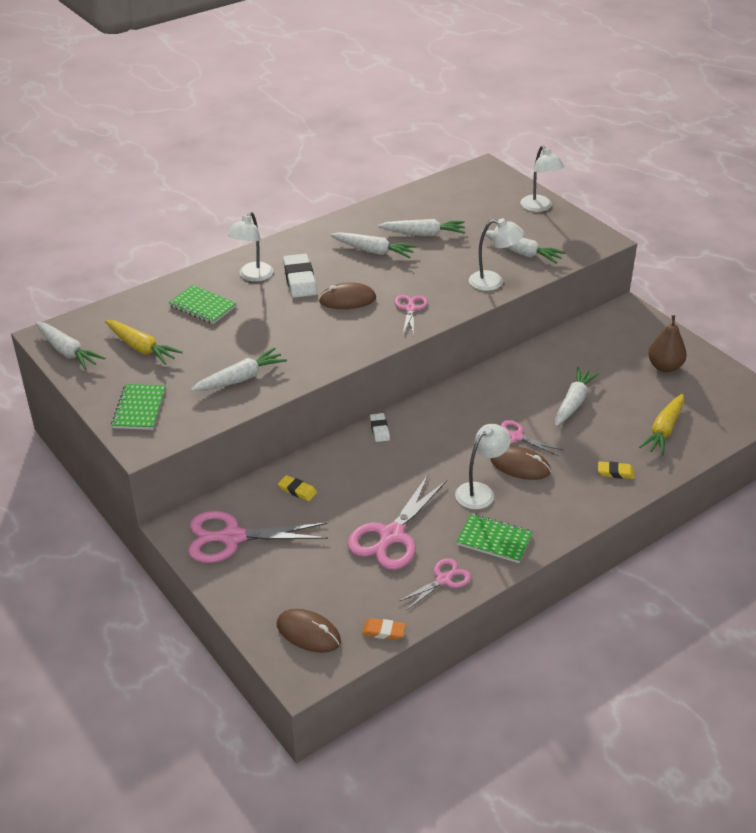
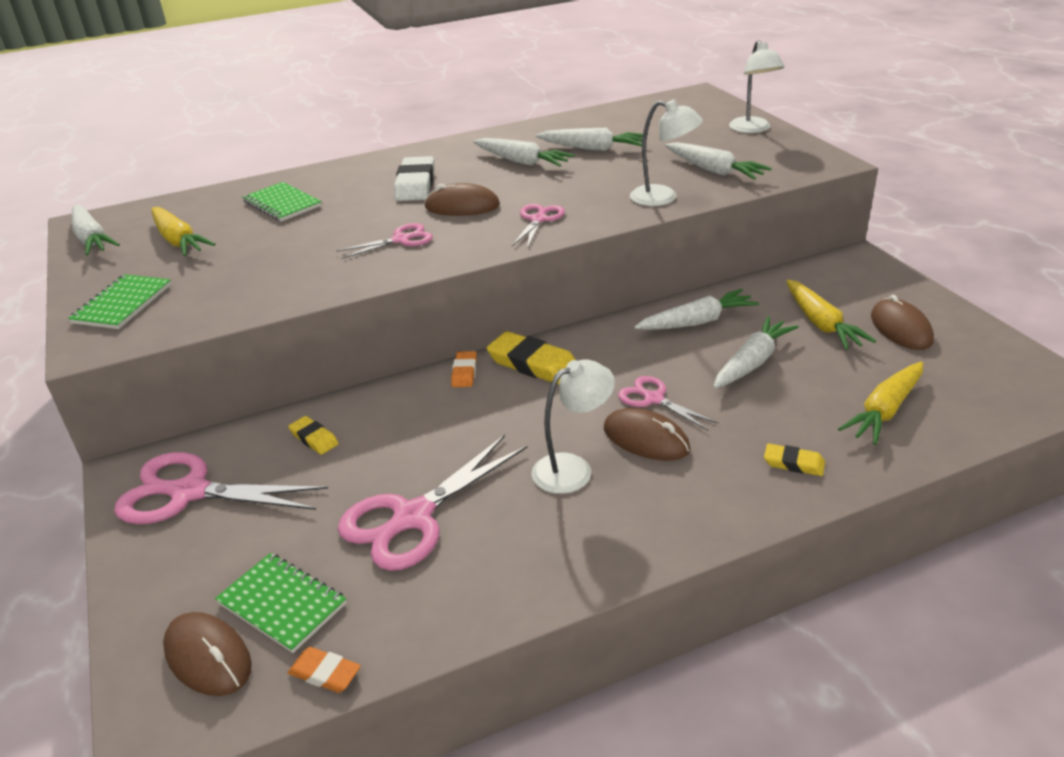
camera: 15 degrees right, 5 degrees down
(240, 378) = (272, 280): white carrot -> white carrot (697, 322)
(252, 276) = (361, 179): white lamp -> none
(379, 429) = (464, 372): white eraser -> orange eraser
(425, 418) = (533, 364): none -> yellow eraser
(444, 579) = (461, 598): pink scissors -> pink scissors (401, 240)
(494, 540) = (567, 544): green notebook -> green notebook (282, 604)
(612, 367) = (821, 324): none -> yellow carrot
(664, 367) = (901, 328): brown pear -> brown mouse

